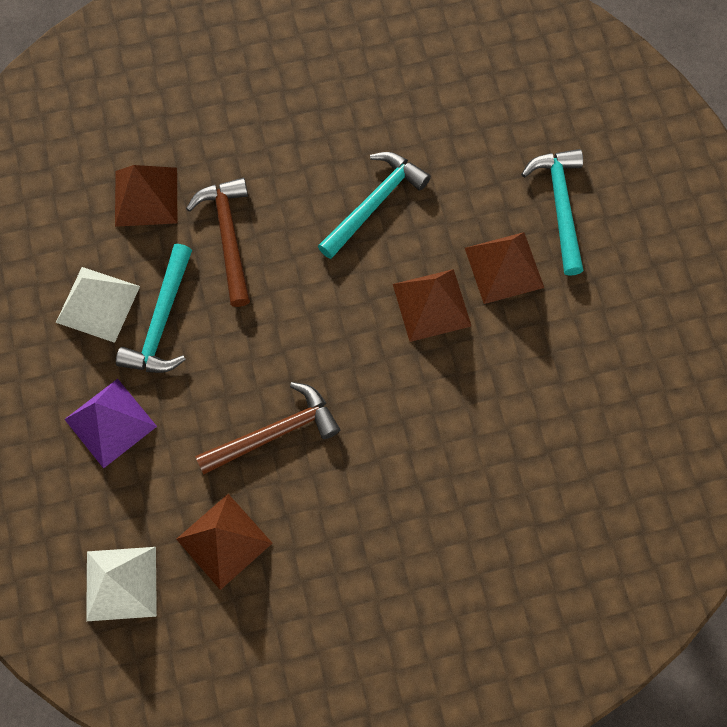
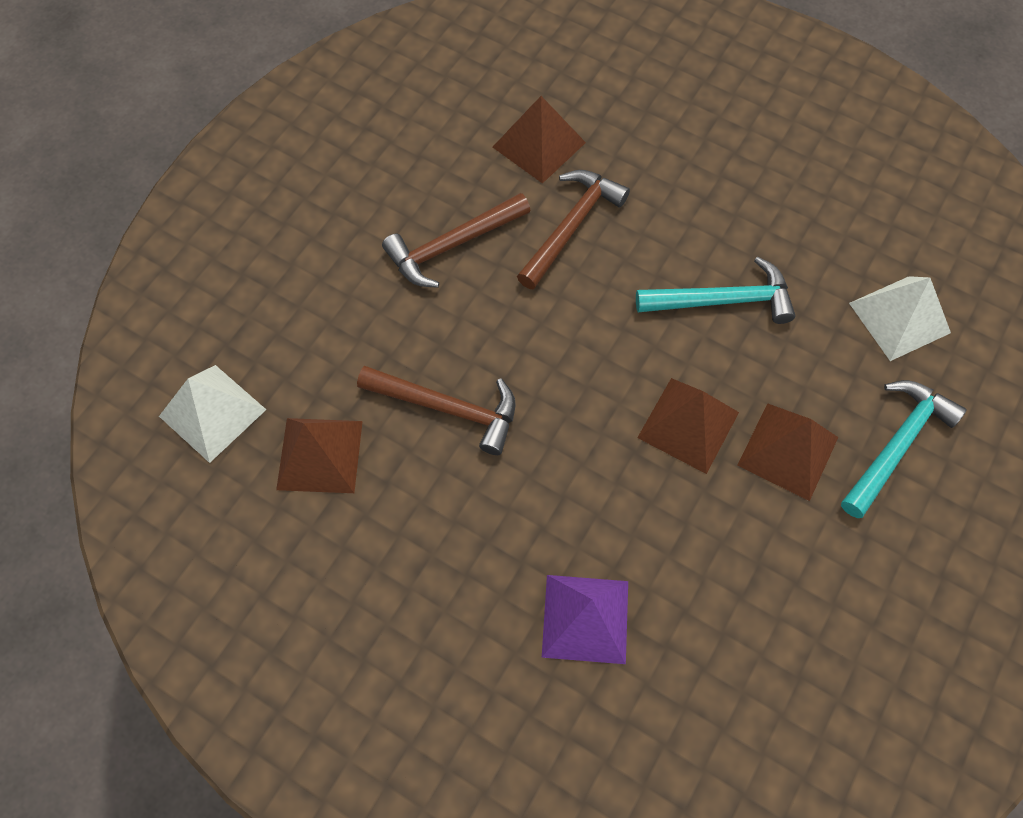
camera: 45 degrees right, 5 degrees down
(98, 304) = (419, 192): white pyramid -> white pyramid (899, 317)
(110, 423) = (334, 286): purple pyramid -> purple pyramid (585, 618)
(161, 321) = (452, 245): turquoise hammer -> brown hammer

